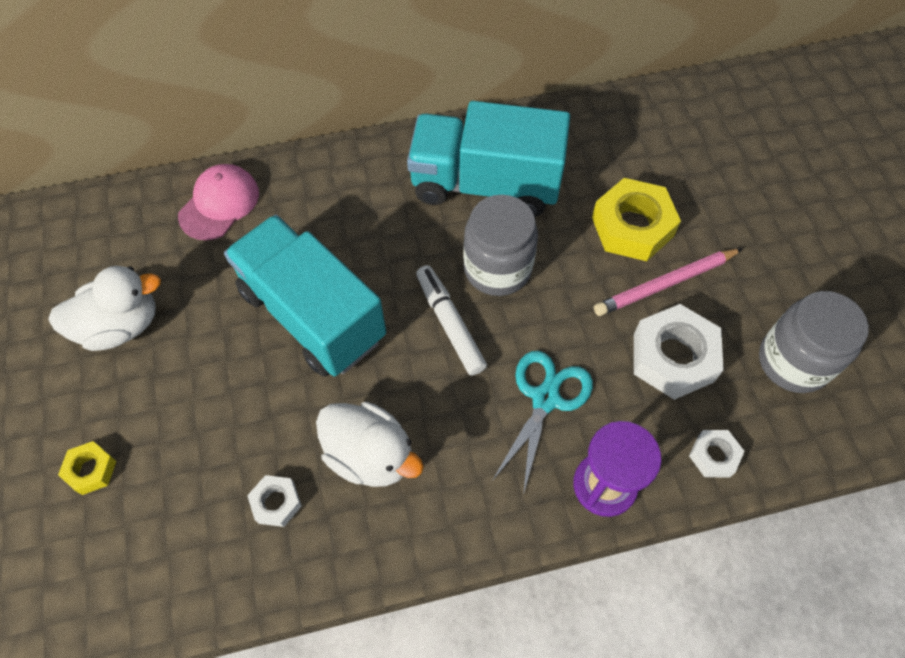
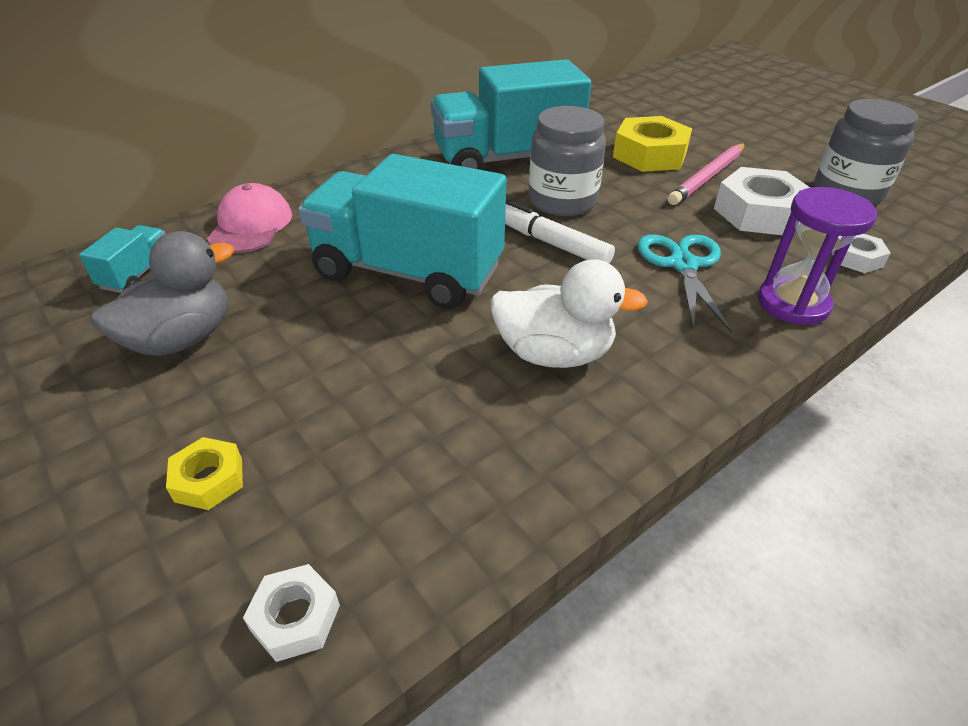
camera: 25 degrees left, 20 degrees down
(116, 236) = (137, 274): none -> turquoise truck
(121, 326) = (181, 339): white duck -> grey duck
(276, 502) = (479, 427): white nut -> white nut (295, 617)

